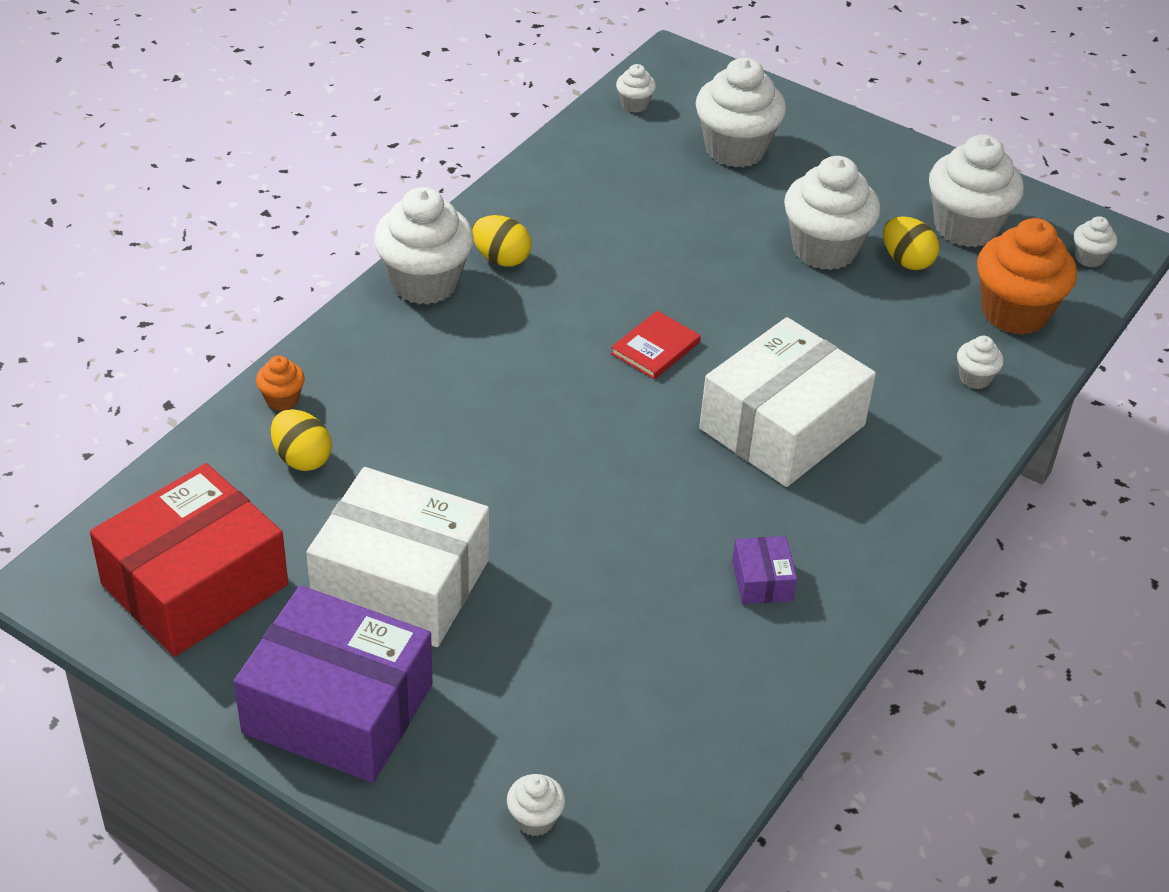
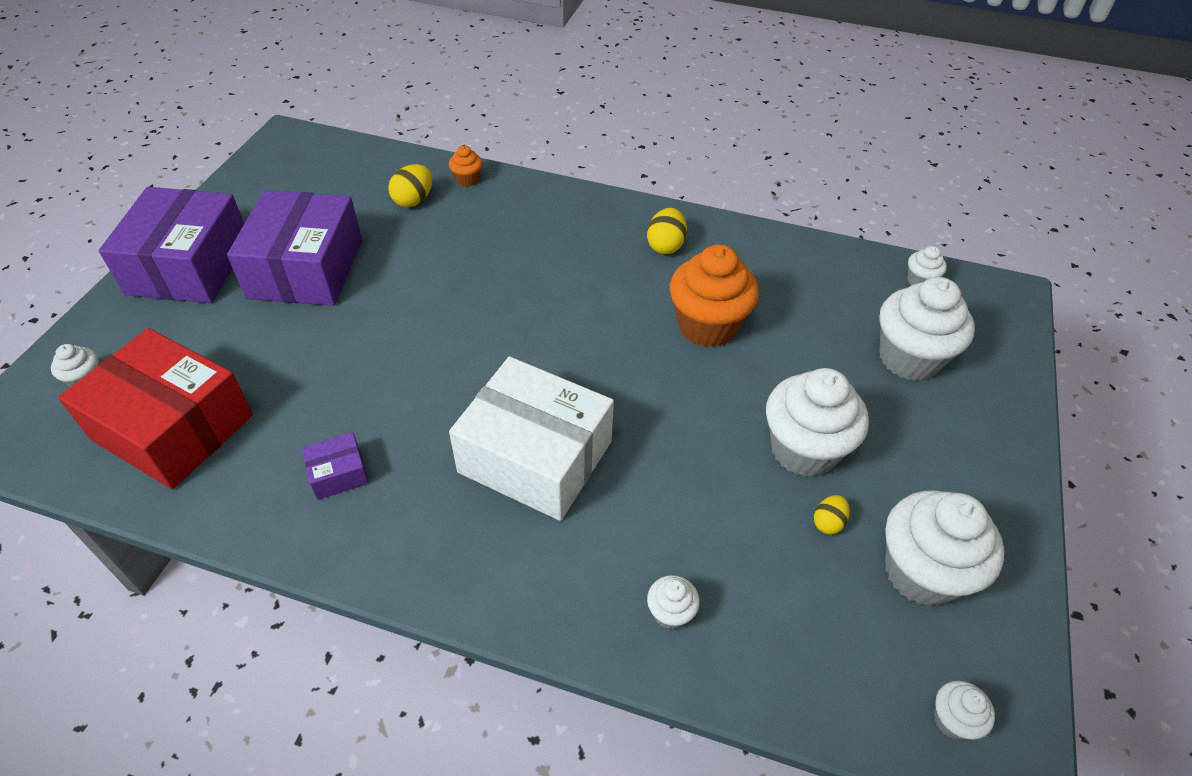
camera: 75 degrees right, 5 degrees up
(195, 585) = (291, 185): red box -> red box (173, 427)
(401, 582) = (306, 269): white box -> purple box
(424, 283) = (616, 214): white cupcake -> none
(655, 348) = (602, 353): red book -> none
(906, 261) = (828, 522): yellow egg -> yellow egg, size x0.63
(1015, 312) = (800, 642): orange cupcake -> orange cupcake (707, 326)

